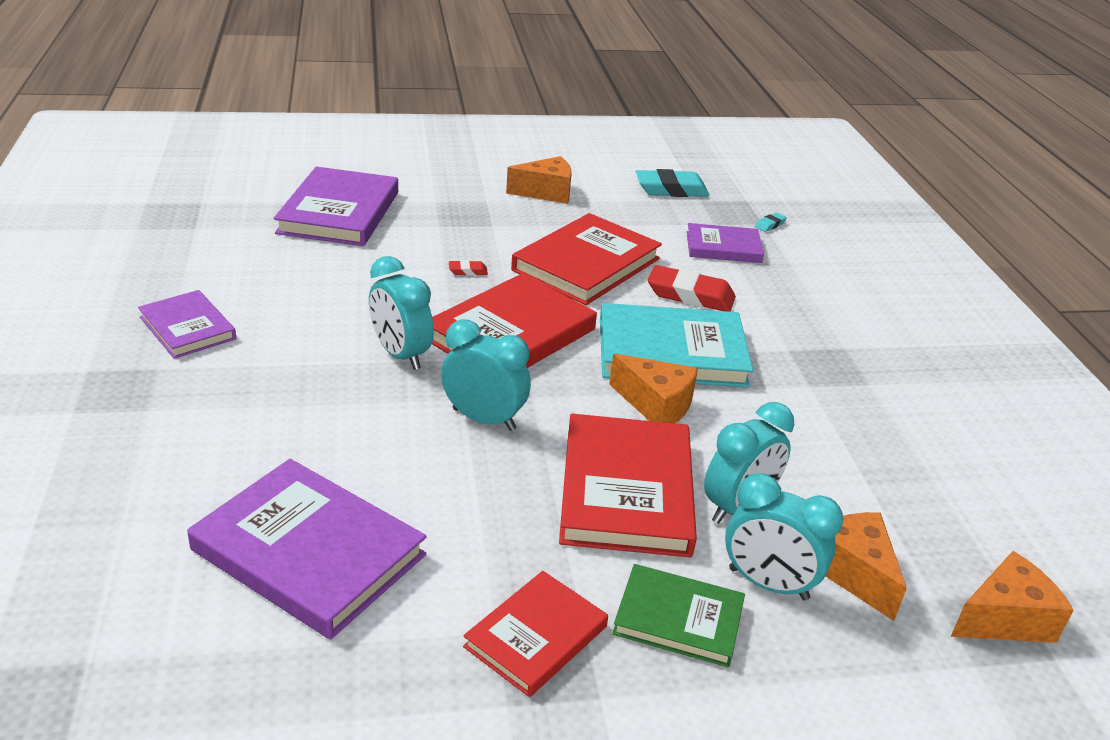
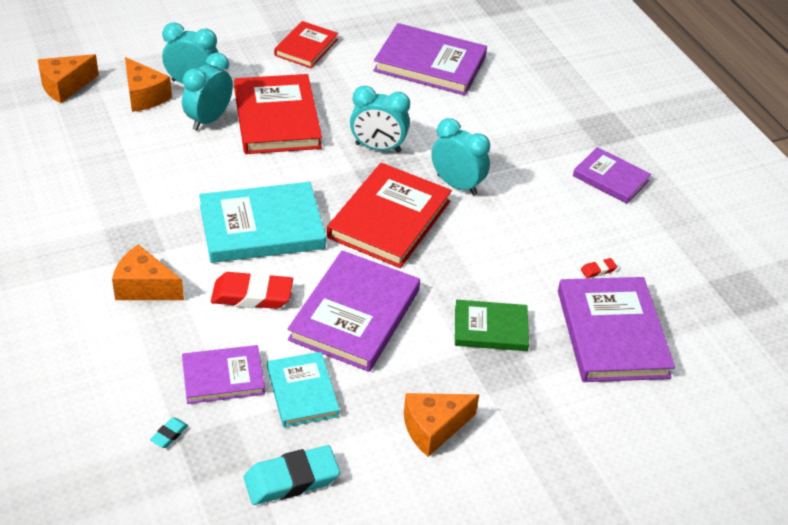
camera: 165 degrees right, 10 degrees up
(468, 271) = (454, 281): red eraser -> red eraser (598, 270)
(586, 264) = (355, 315): red book -> purple book
(652, 228) = (302, 392): none -> turquoise book
(656, 405) = (267, 178): orange cheese -> orange cheese (144, 287)
(678, 619) = (239, 63): green book -> green book (490, 328)

